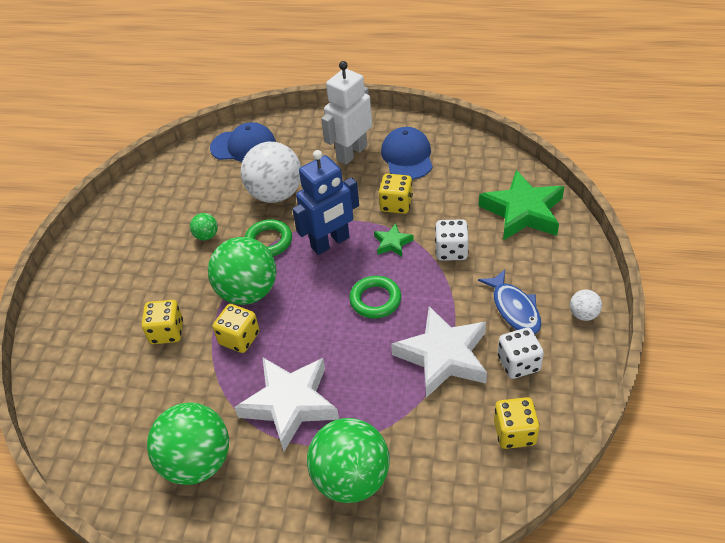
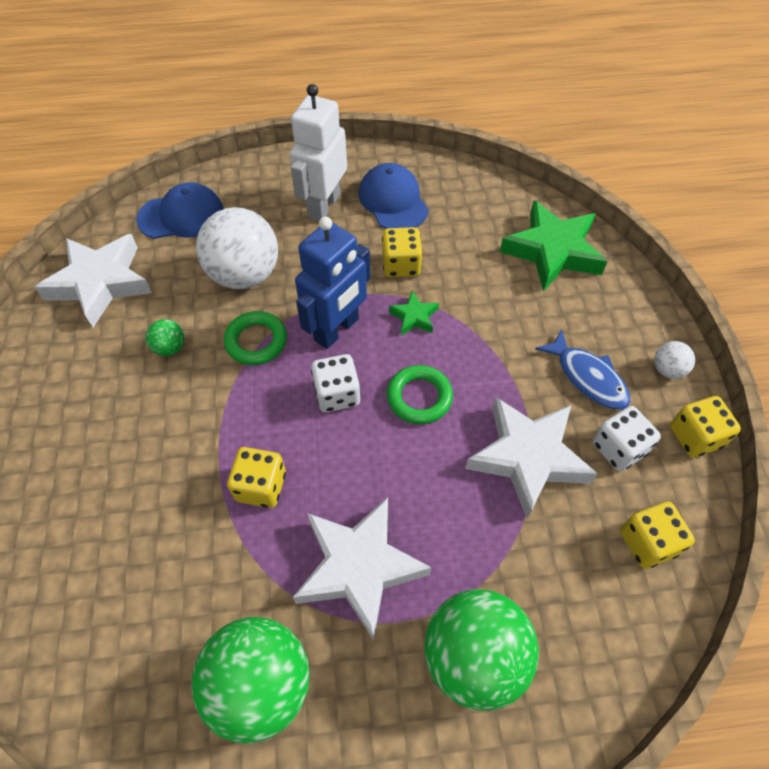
camera: 20 degrees left, 10 degrees up
(167, 332) = (157, 498): yellow dice -> yellow dice (695, 437)
(172, 185) = (100, 283): none -> white star
(248, 292) = (251, 418): green ball -> none
(451, 251) = (488, 315): white dice -> white dice (337, 394)

